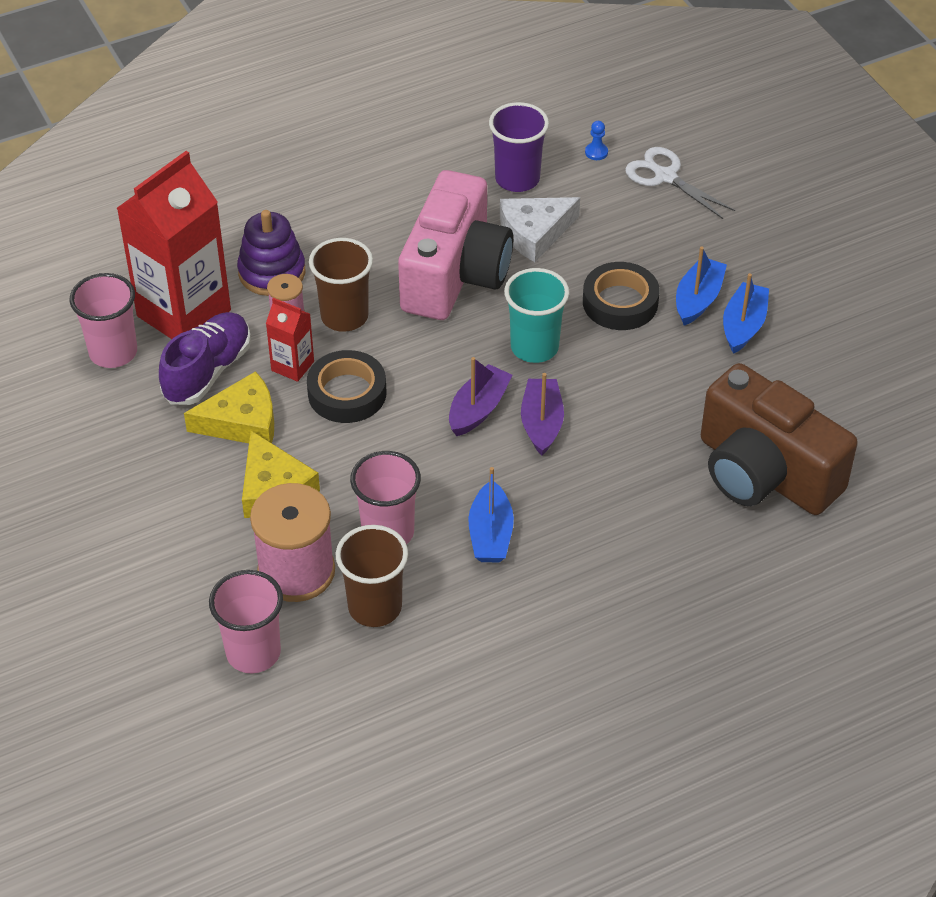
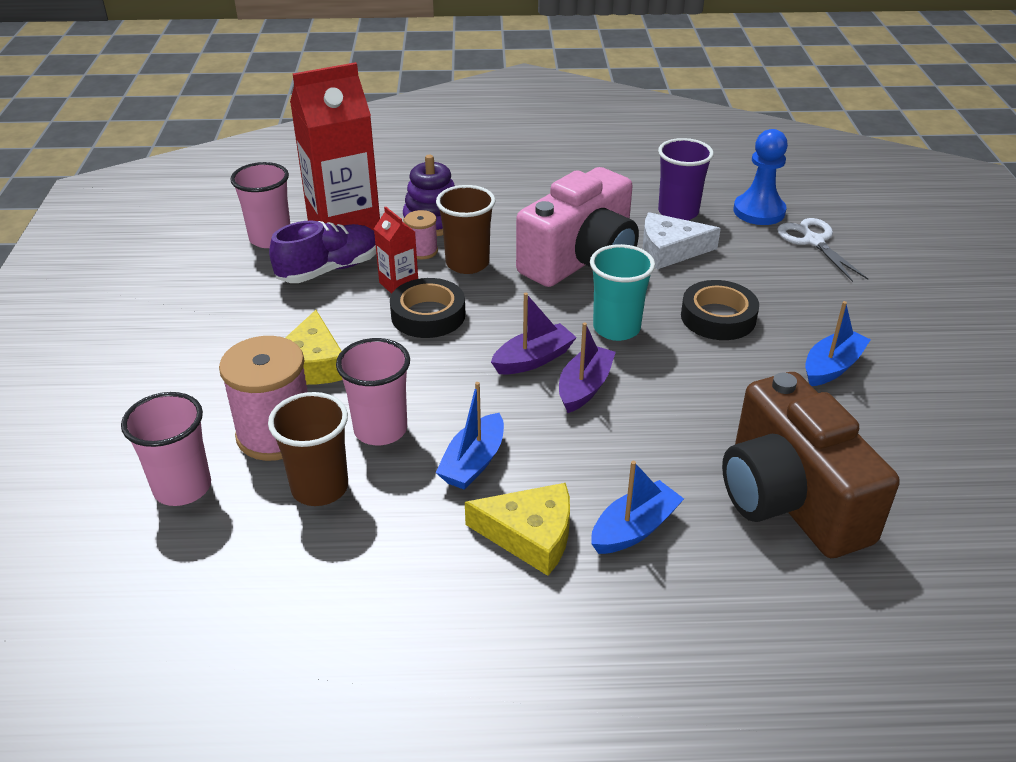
camera: 25 degrees right, 10 degrees down
(242, 422) = (326, 310): yellow cheese -> yellow cheese (530, 535)
(596, 152) = (759, 211): blue pawn -> blue pawn, size x2.43
(698, 299) = (796, 335): blue boat -> blue boat (634, 529)

